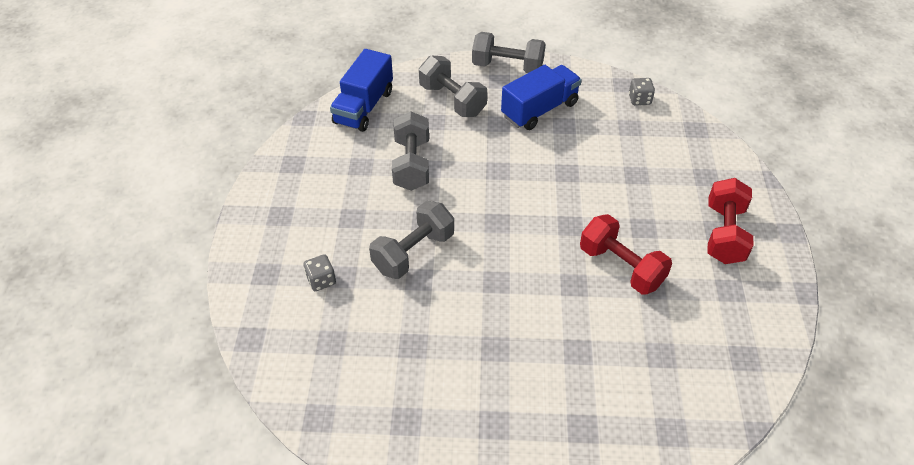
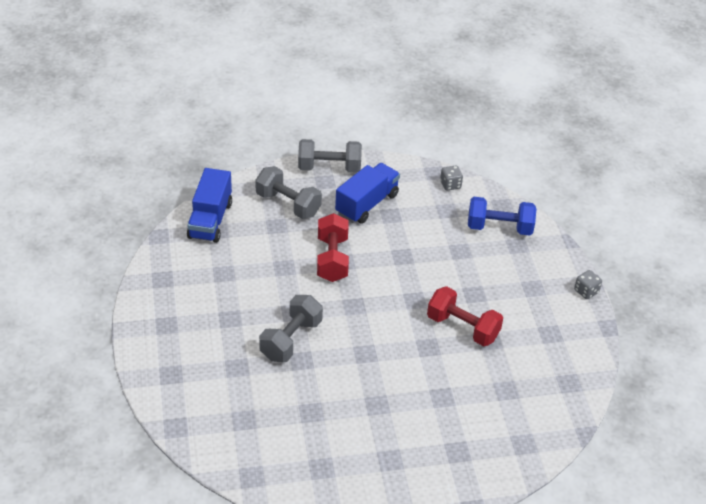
camera: 15 degrees left, 5 degrees down
(321, 280) = (220, 373): grey dice -> grey dice (586, 291)
(411, 164) = (268, 266): grey dumbbell -> none
(688, 154) = (499, 228): none -> blue dumbbell
(724, 234) = (539, 290): red dumbbell -> red dumbbell (332, 259)

